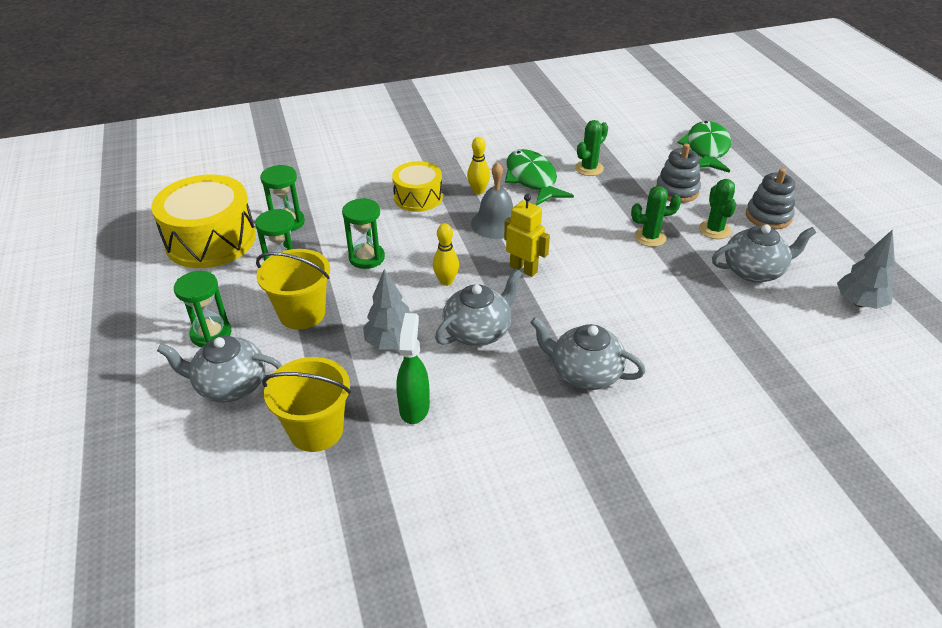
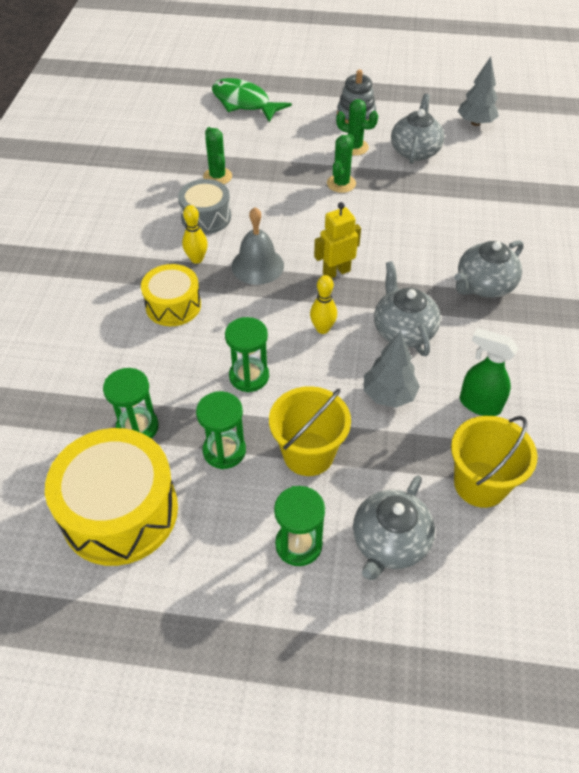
camera: 65 degrees left, 10 degrees up
(532, 179) = (206, 217): green fish -> grey drum
(677, 191) = (289, 143): grey stacking toy -> none

